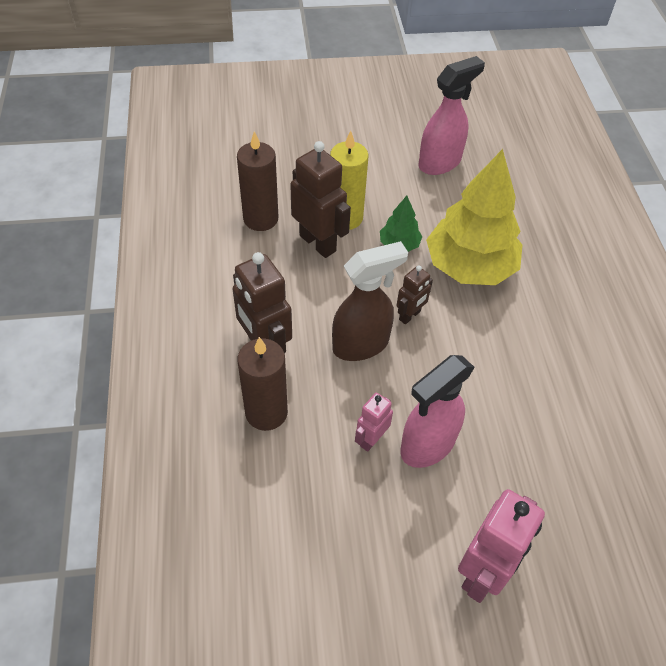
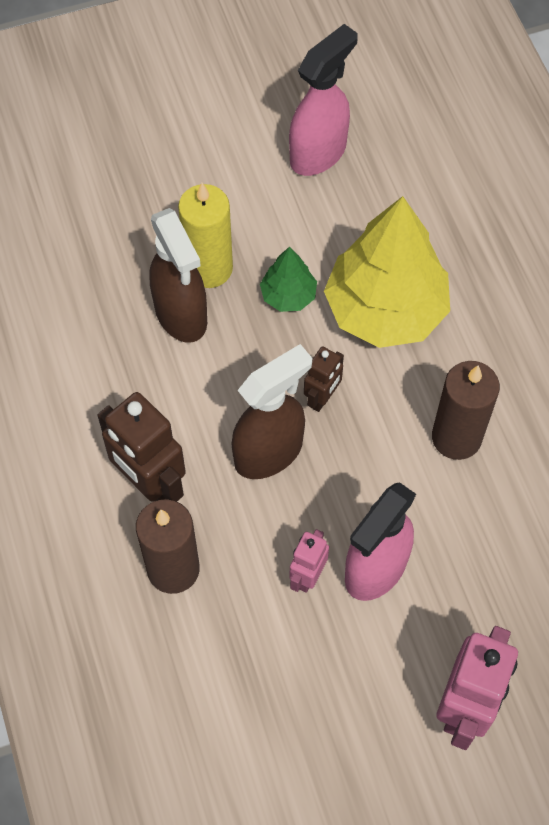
camera: 10 degrees left, 10 degrees up
(260, 219) = (96, 293): brown candle -> brown candle (456, 437)
(318, 243) = (181, 315): brown robot -> brown spray bottle

